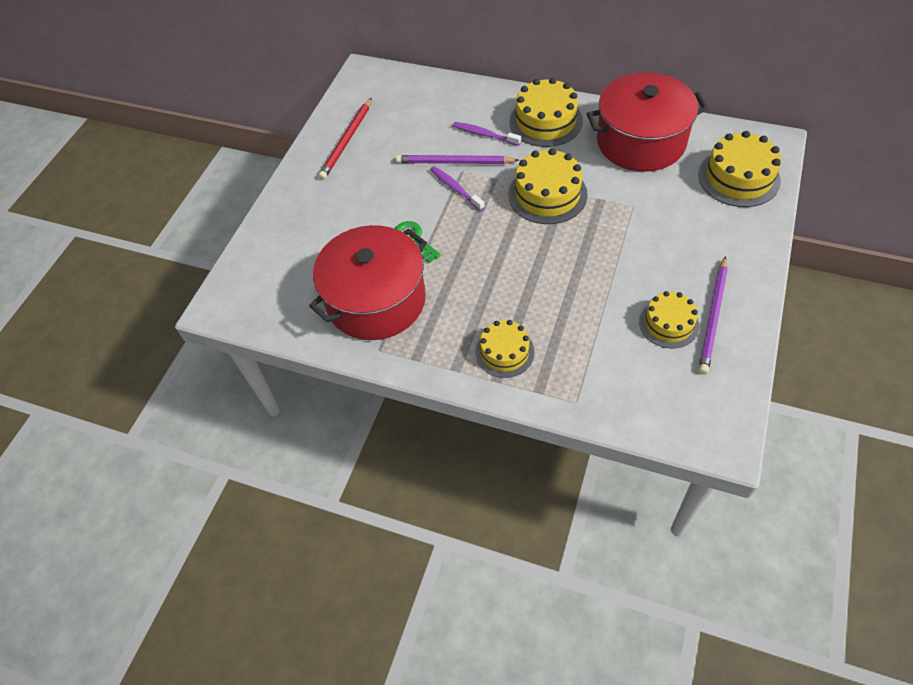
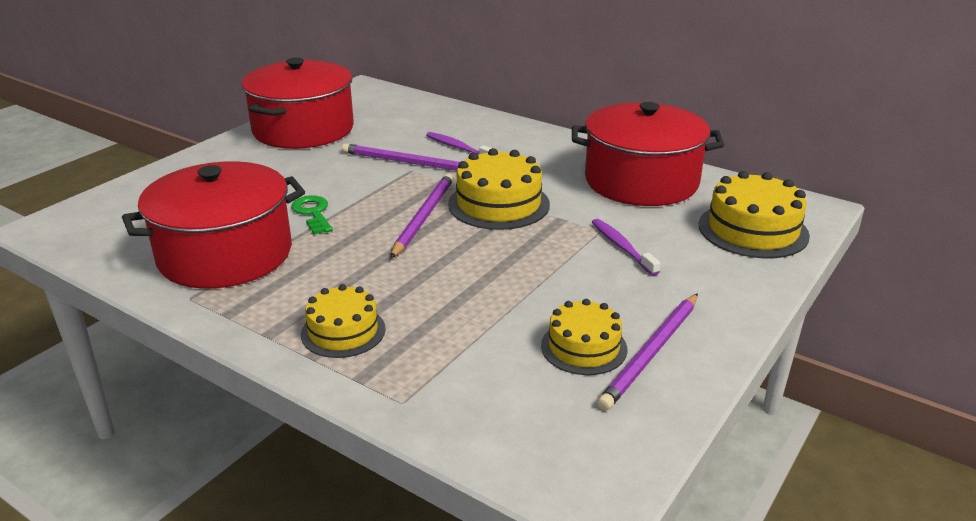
camera: 10 degrees right, 25 degrees down
(347, 141) = (303, 129): red pencil -> red pot
(455, 188) = (393, 182): purple toothbrush -> purple toothbrush (622, 247)
(499, 223) = (423, 217): none -> purple pencil
(545, 121) = (536, 149): yellow cake -> none

